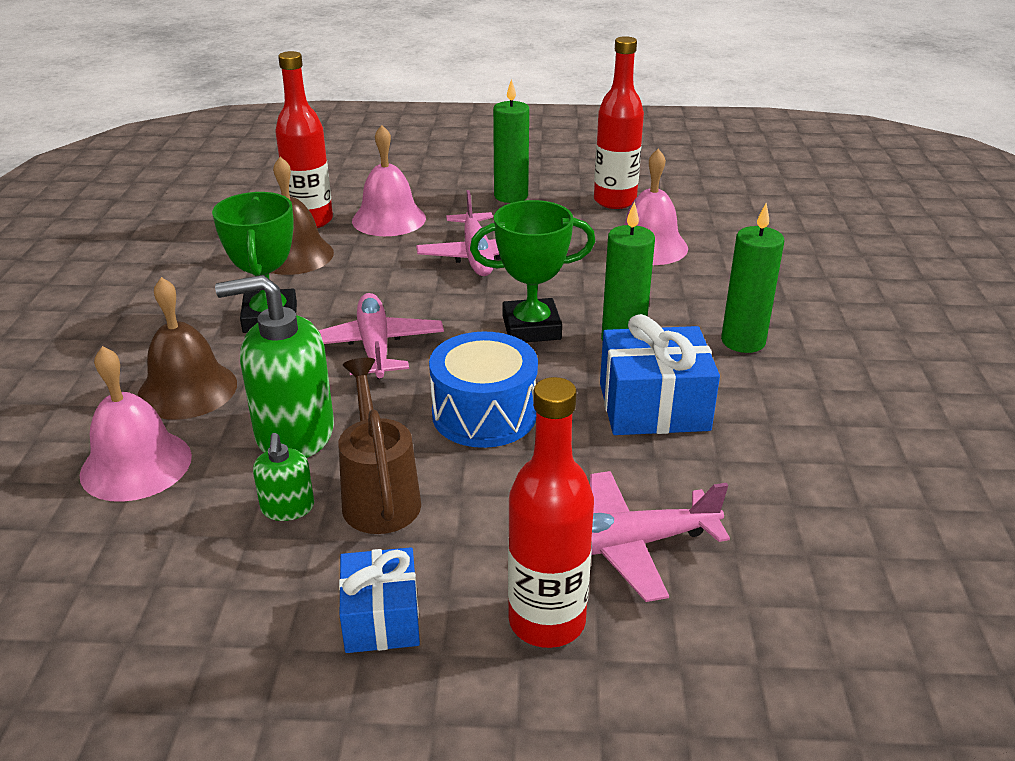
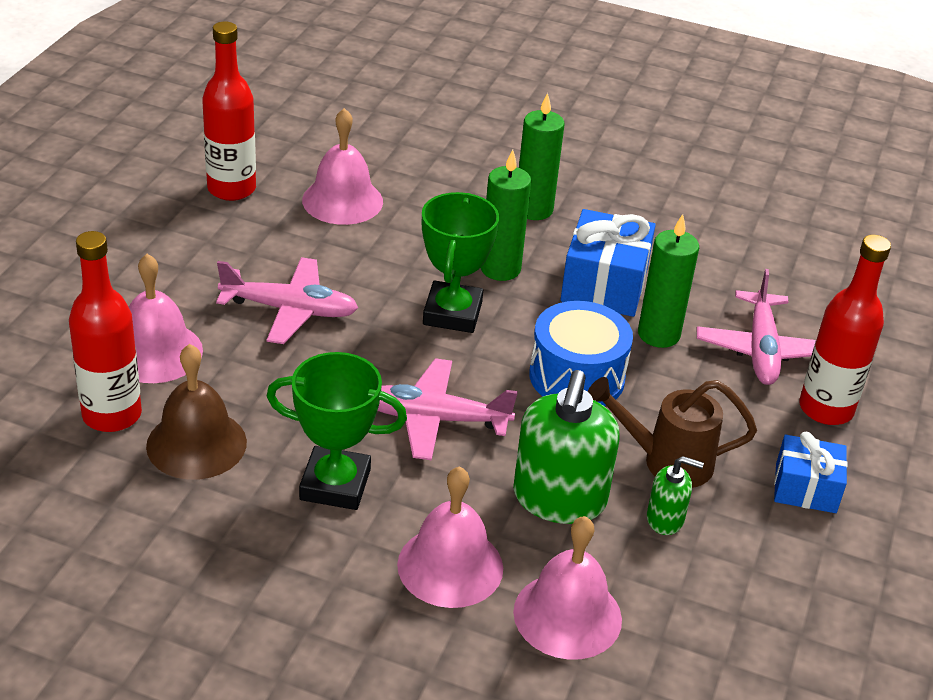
camera: 75 degrees left, 5 degrees up
(187, 389) = (450, 566): brown bell -> pink bell
(511, 196) = (165, 251): green candle -> green candle (658, 334)

